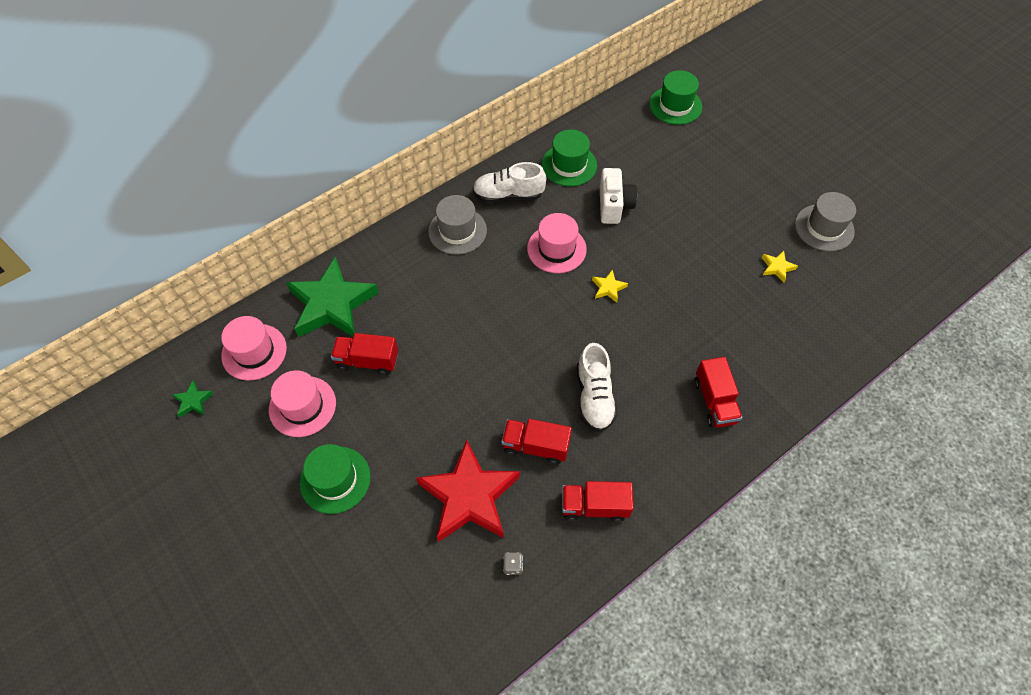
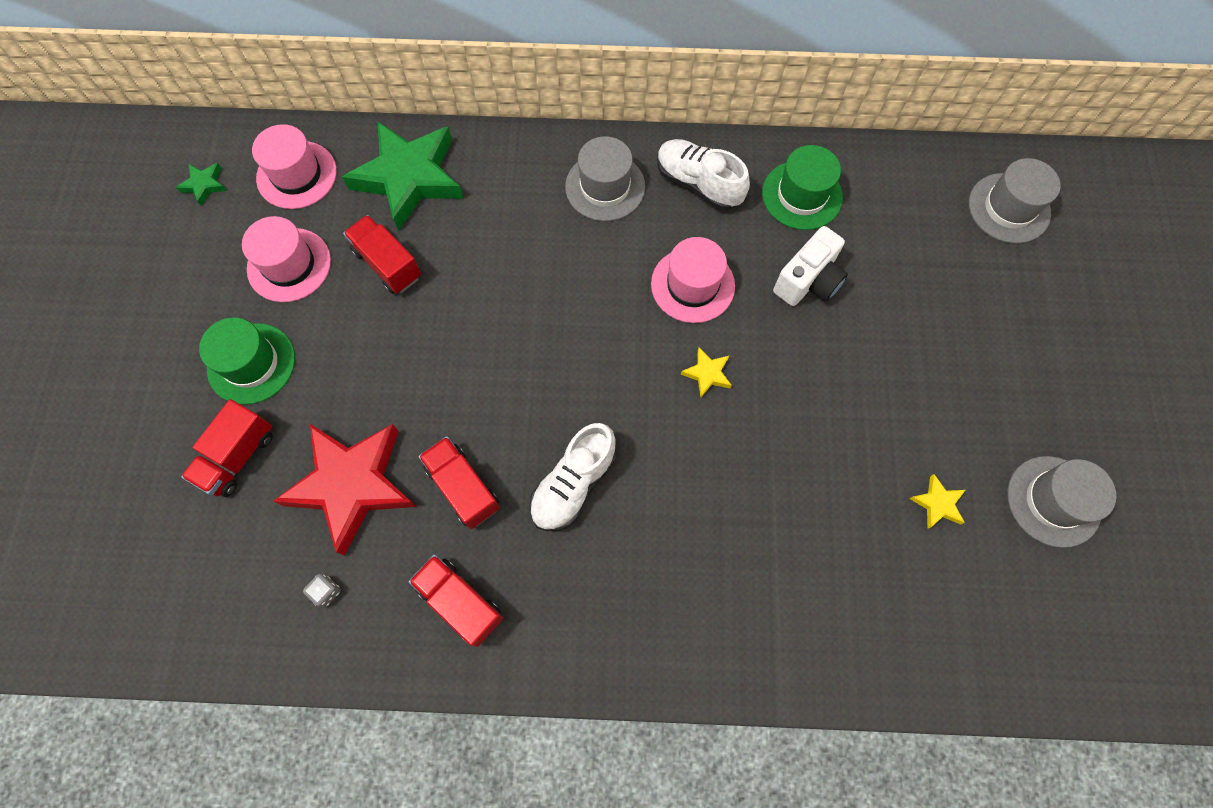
camera: 40 degrees right, 10 degrees up
(675, 105) = (1009, 208): green hat -> grey hat
(714, 401) = (700, 599): red truck -> red truck (238, 456)

